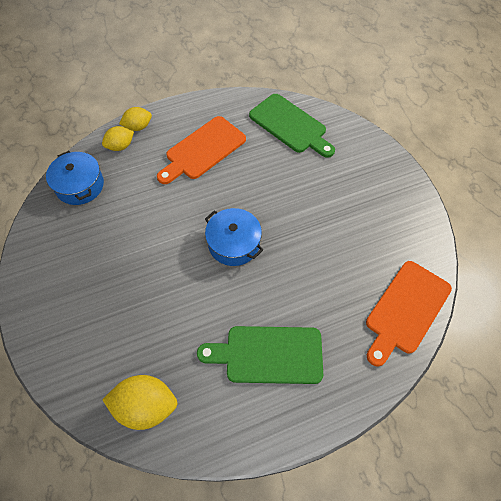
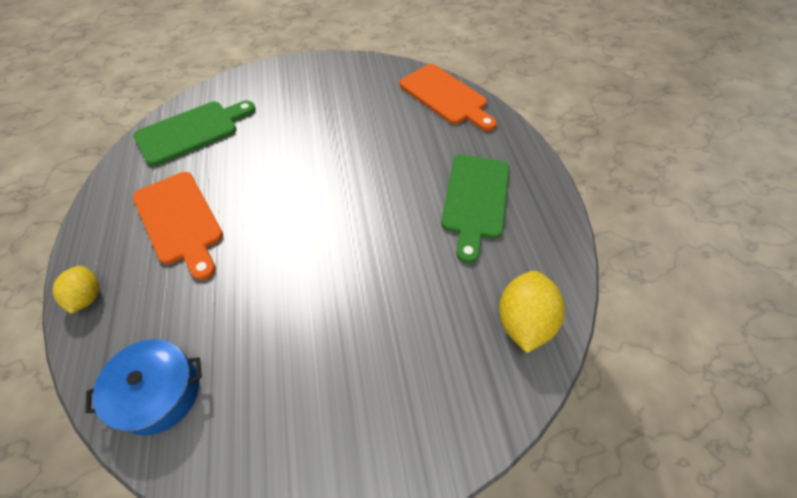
camera: 80 degrees left, 5 degrees down
(120, 146) = (111, 325): yellow lemon -> none
(234, 243) = (335, 209): blue pot -> none

